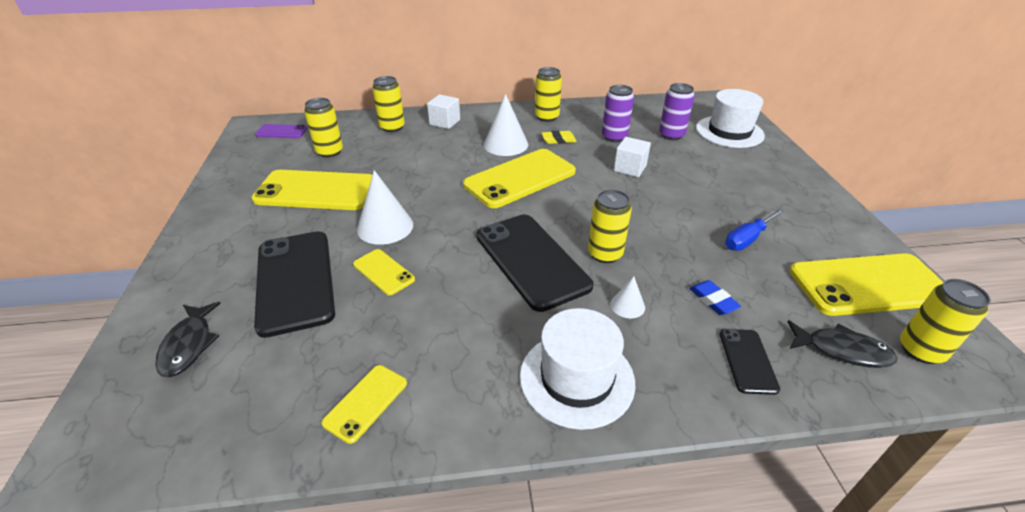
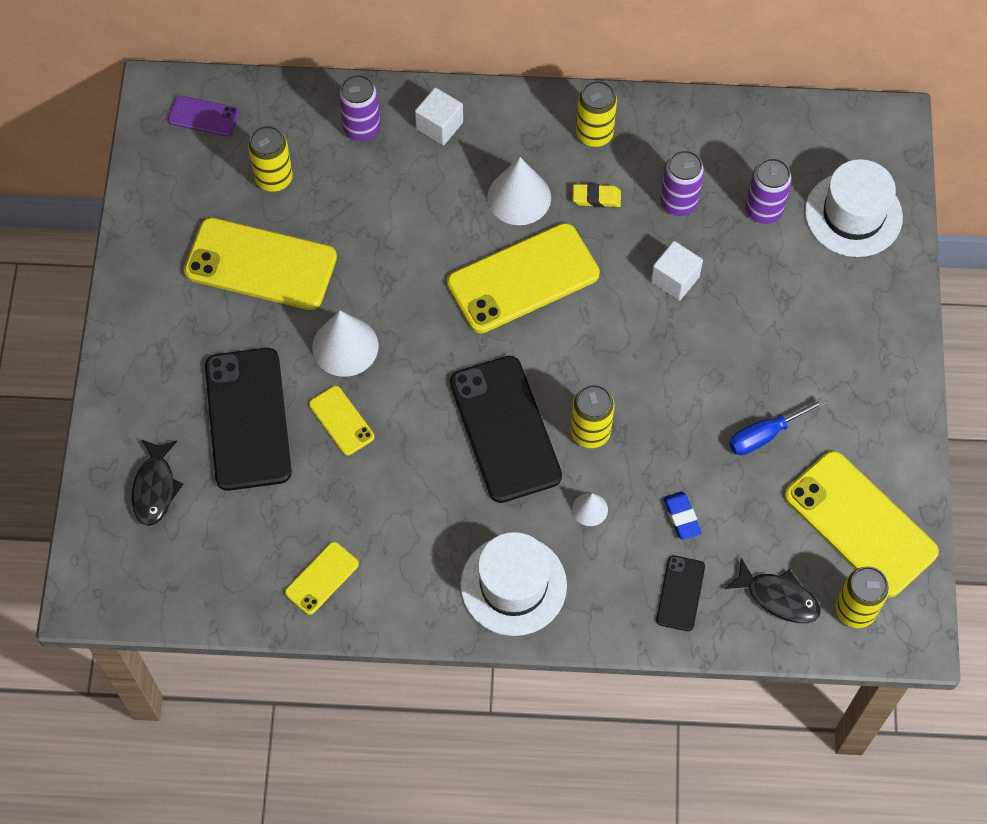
camera: 10 degrees right, 25 degrees up
(392, 127) = (361, 128): yellow can -> purple can
(868, 285) = (860, 524): yellow phone -> yellow phone turned 45 degrees clockwise

